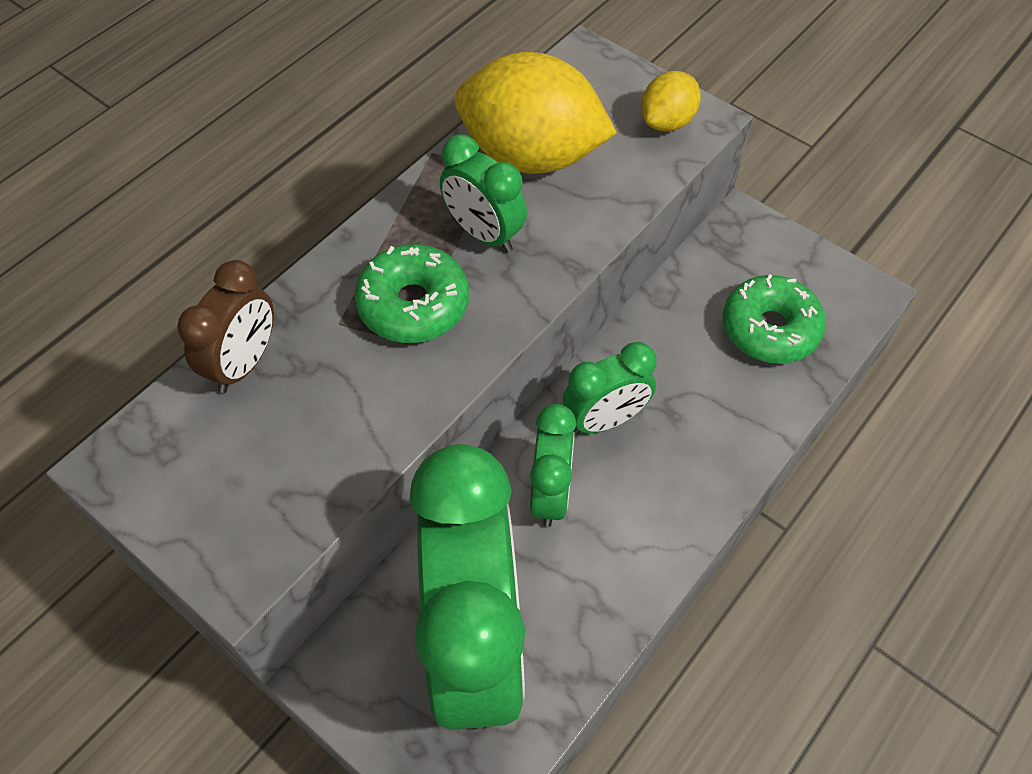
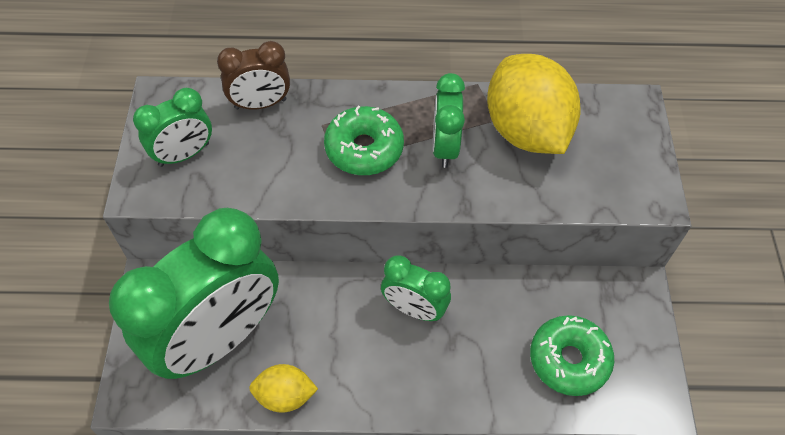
camera: 50 degrees right, 0 degrees up
(550, 493) = (340, 313): green clock -> green clock (184, 154)
(667, 122) = (630, 181): yellow lemon -> yellow lemon (285, 396)

